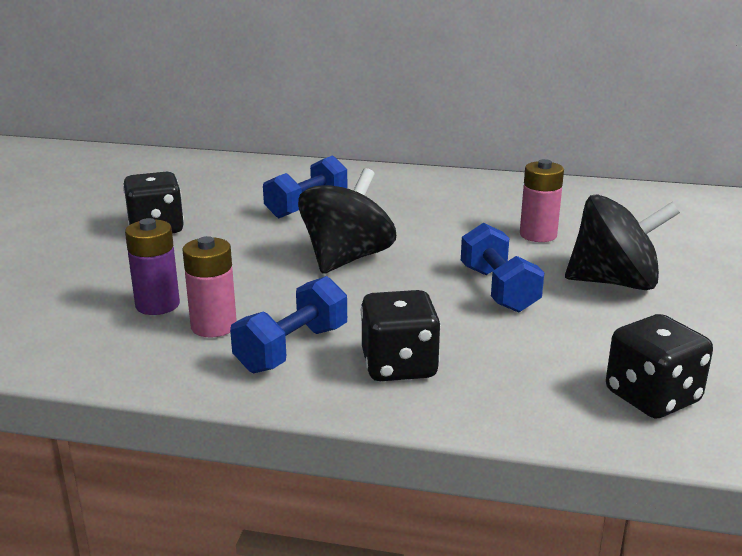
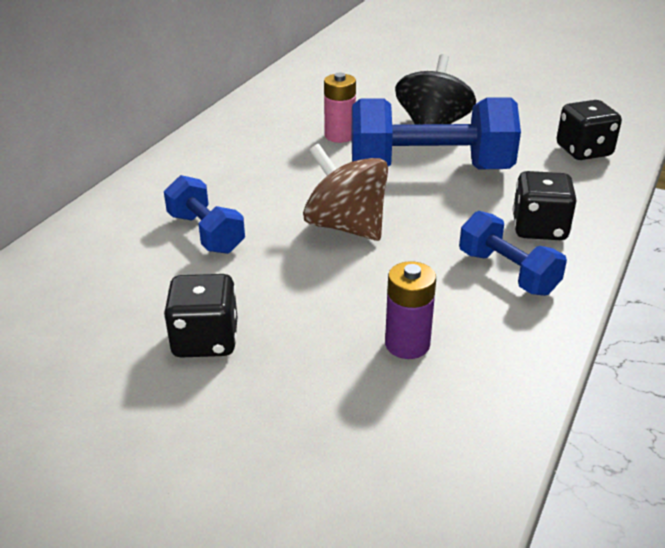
camera: 75 degrees left, 10 degrees up
(214, 326) = (460, 311): pink battery -> none
(346, 259) = (346, 226): black spinning top -> brown spinning top
(498, 289) = (430, 170): blue dumbbell -> blue dumbbell, size x1.85

